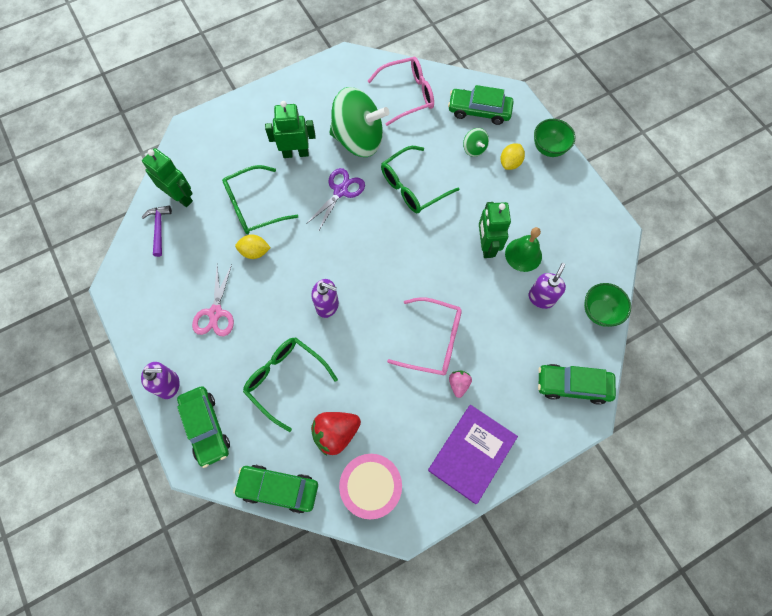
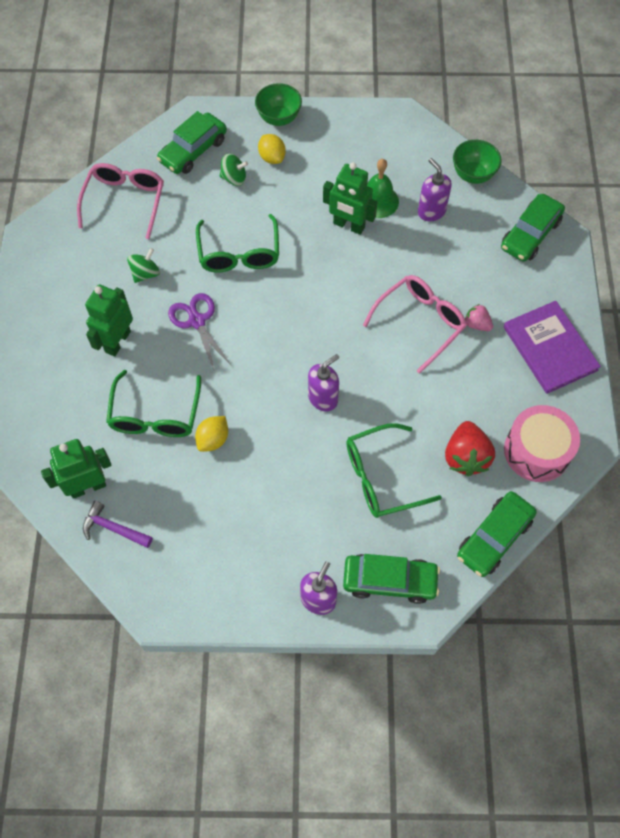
camera: 60 degrees left, 5 degrees down
(215, 313) = (262, 513): pink scissors -> none
(358, 139) = (145, 273): green spinning top -> green spinning top, size x0.42

